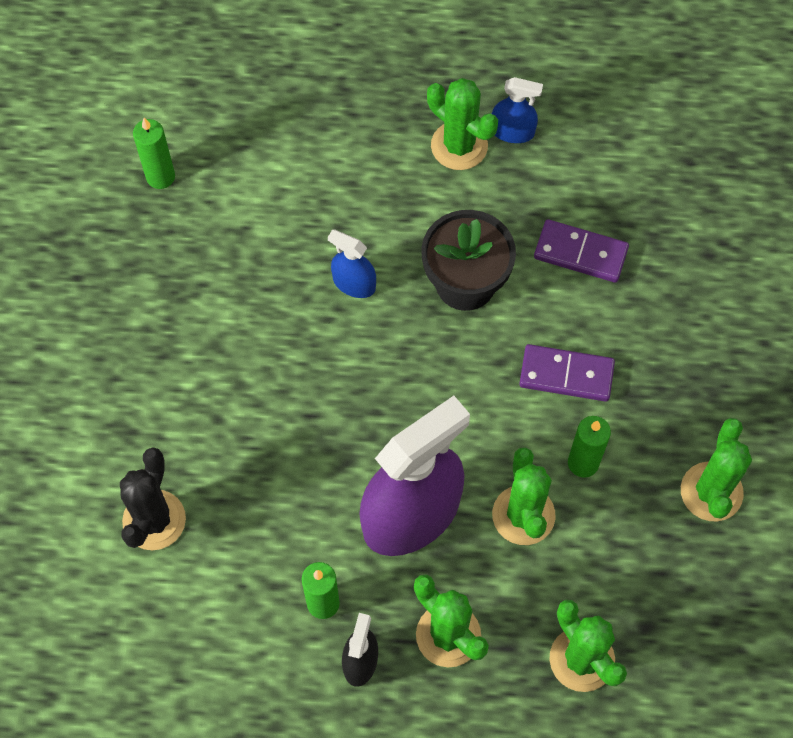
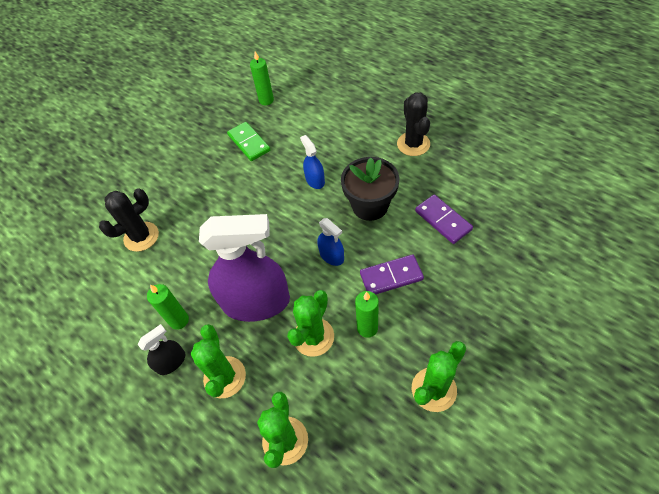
camera: 40 degrees right, 10 degrees down
(196, 271) = (249, 143): none -> green domino
(459, 146) = (413, 144): green cactus -> black cactus
(512, 131) = (446, 149): blue spray bottle -> blue spray bottle (331, 256)
(566, 375) = (391, 277): purple domino -> purple domino turned 60 degrees counterclockwise

